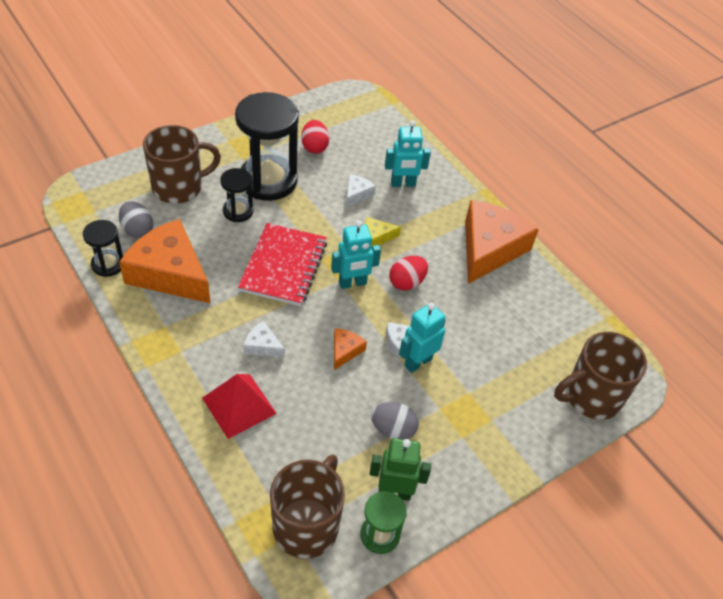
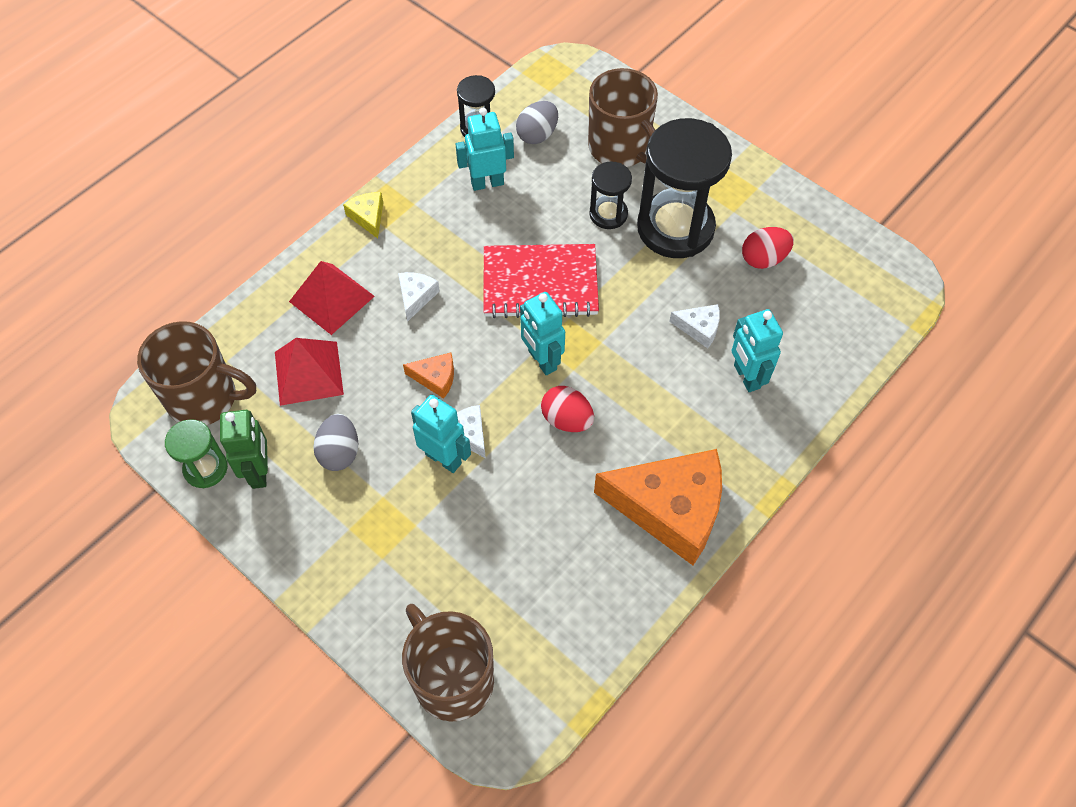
camera: 80 degrees right, 10 degrees up
(169, 273) = (487, 183): orange cheese -> turquoise robot
(309, 437) = (308, 373): none -> red pyramid
(377, 237) = (632, 368): yellow cheese -> yellow cheese (368, 217)

